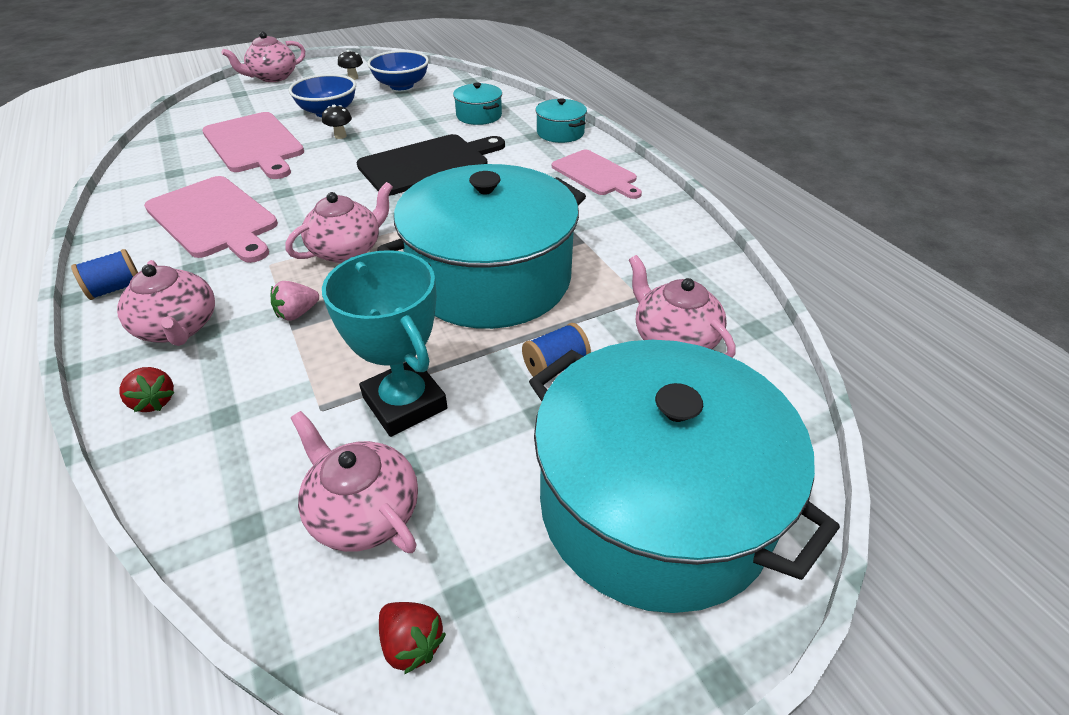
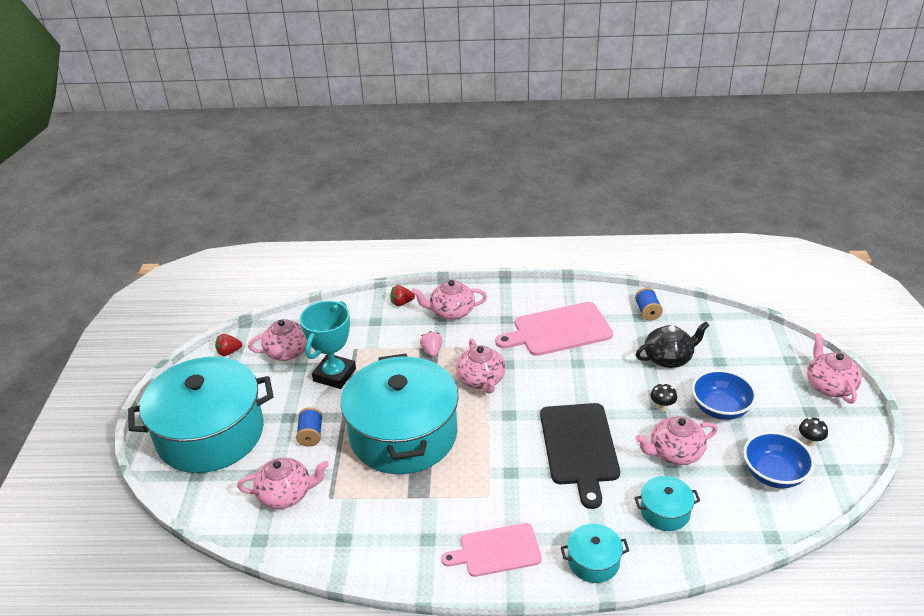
camera: 120 degrees right, 5 degrees down
(116, 288) = (503, 293): blue spool -> blue spool (647, 312)
(254, 144) = (668, 358): pink cutting board -> black teapot
(403, 122) = (675, 452): none -> pink teapot
(405, 403) = (334, 375): turquoise trophy -> turquoise trophy turned 60 degrees counterclockwise

